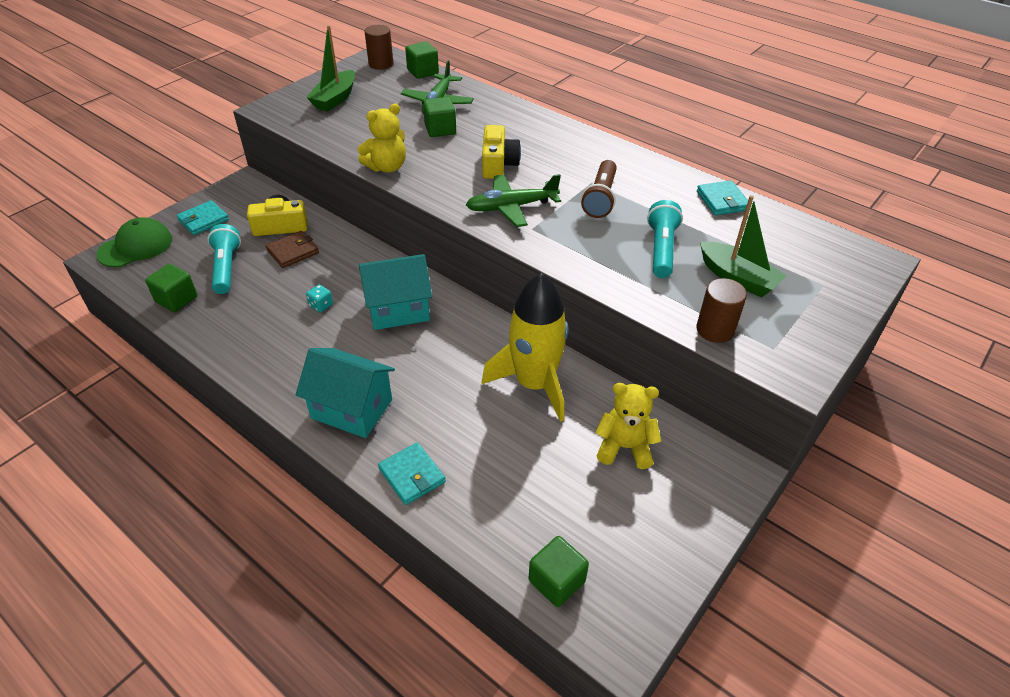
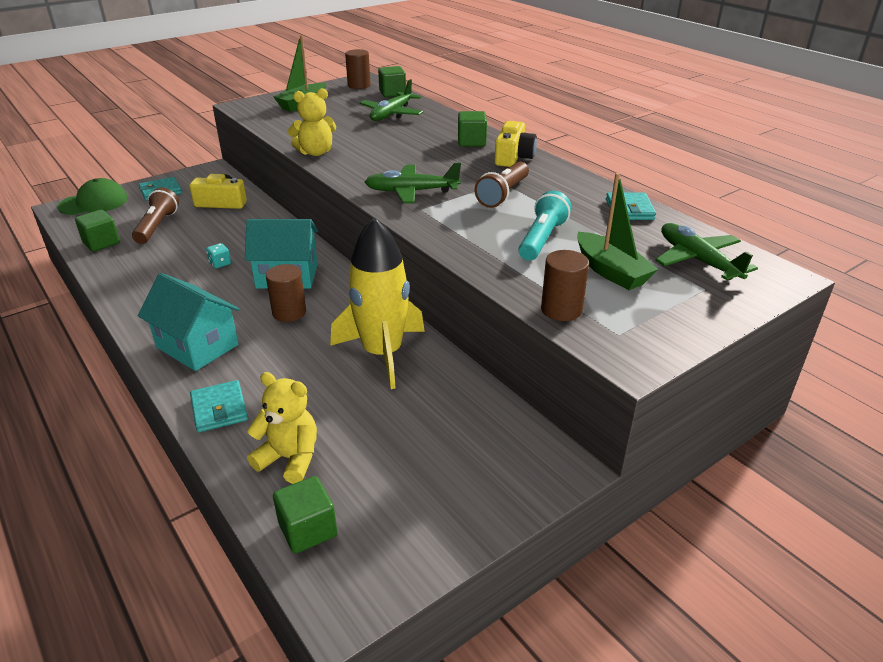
camera: 15 degrees right, 10 degrees down
(226, 268) = (157, 226): turquoise flashlight -> brown flashlight
(293, 252) = (221, 222): brown wallet -> none
(422, 353) = (289, 312): none -> brown cylinder
(440, 129) = (381, 132): green cube -> green cube (471, 142)
(498, 164) = (419, 160): yellow camera -> yellow camera (513, 157)
(624, 447) = (445, 422): yellow teddy bear -> yellow teddy bear (290, 458)
(804, 253) = (698, 260): none -> green plane

